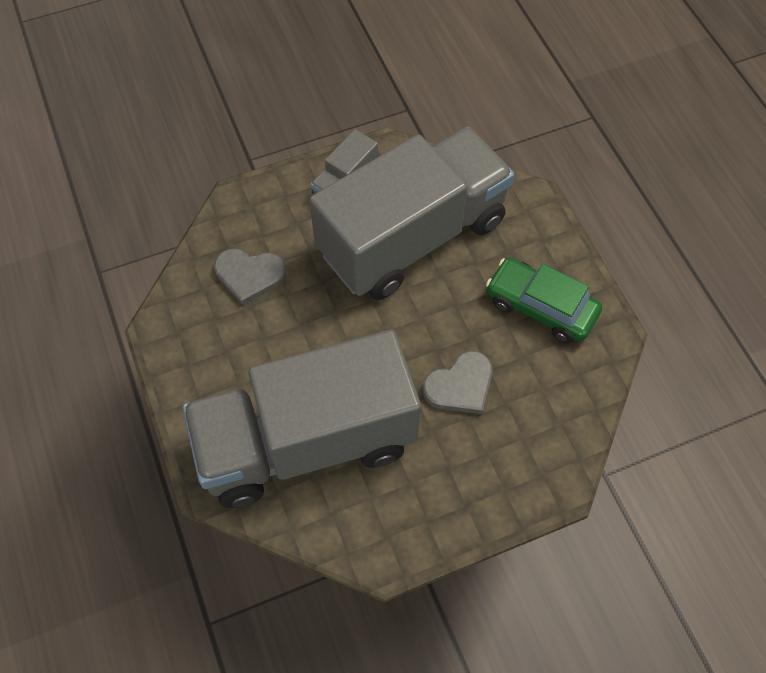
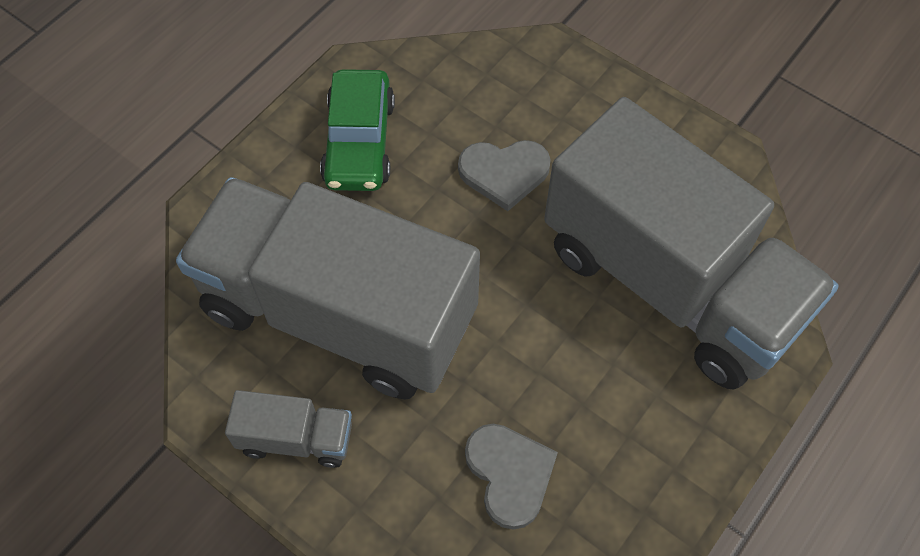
camera: 120 degrees left, 0 degrees up
(460, 385) = (504, 173): grey heart -> grey heart turned 150 degrees clockwise

